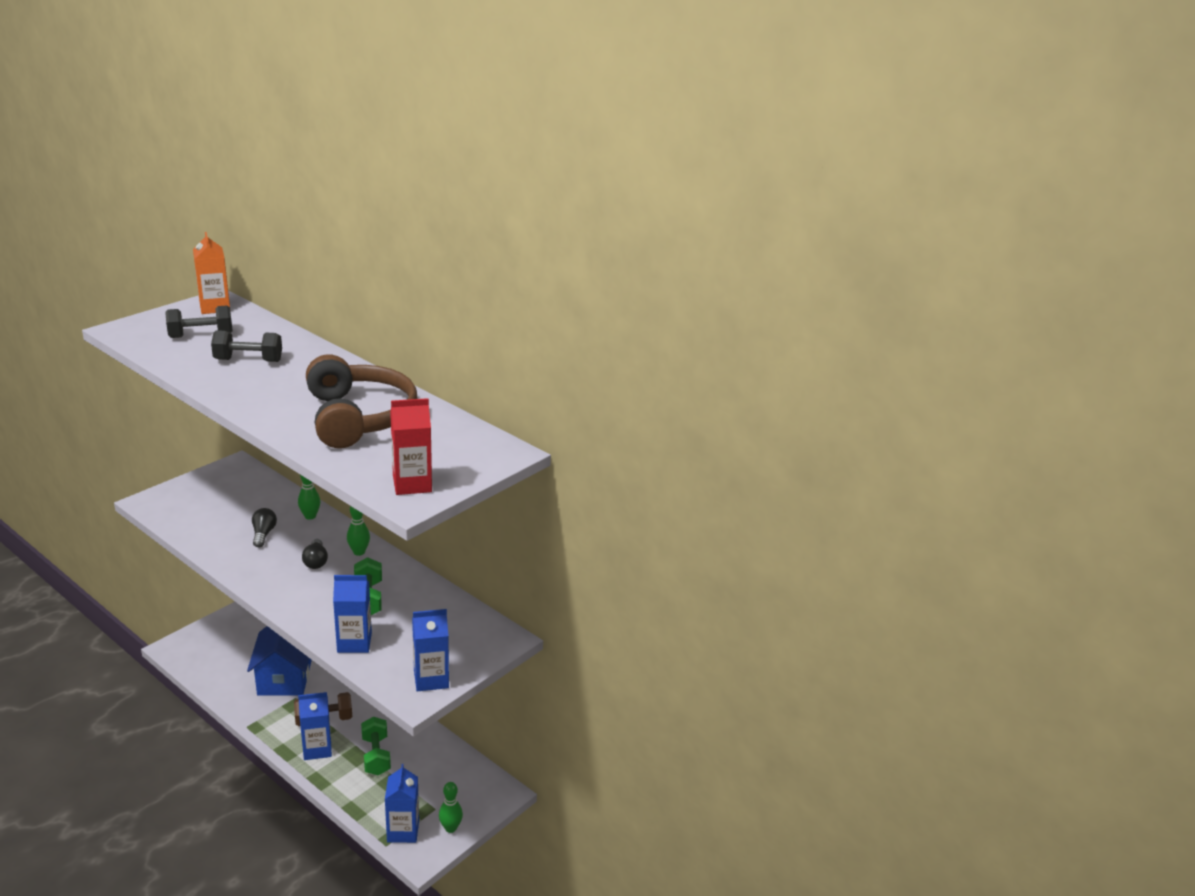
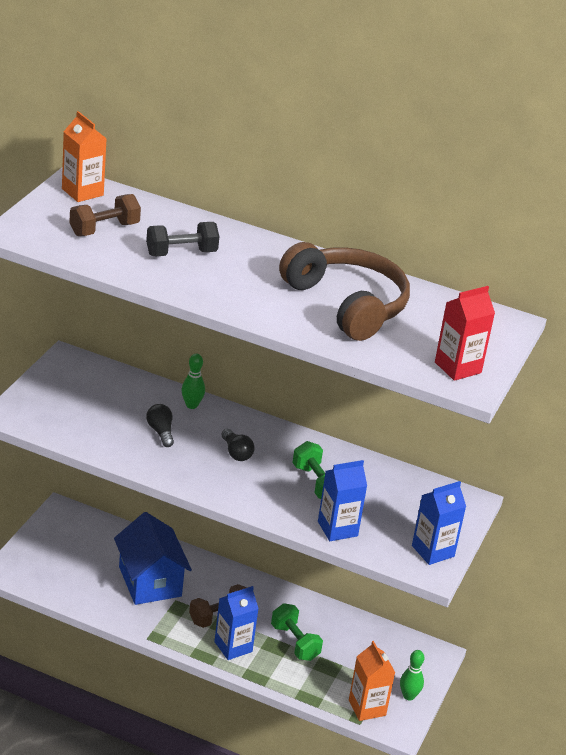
camera: 20 degrees left, 5 degrees up
(201, 335) = (104, 229): black dumbbell -> brown dumbbell
(359, 552) = (270, 436): green bowling pin -> none
(403, 831) = (367, 707): blue carton -> orange carton

